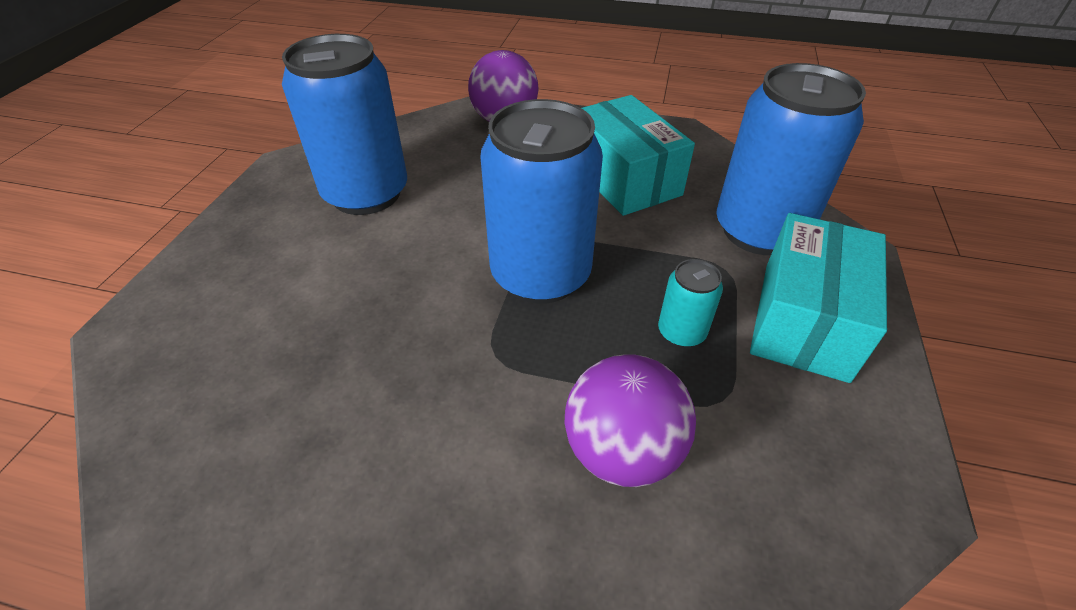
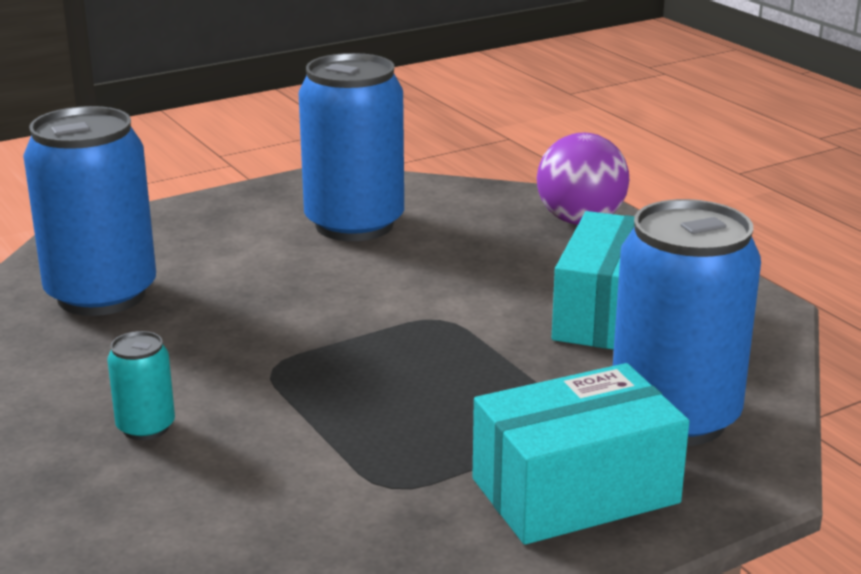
camera: 45 degrees right, 20 degrees down
(540, 275) = (396, 341): blue can -> blue can (101, 295)
(622, 451) = (262, 463): purple ball -> none
(681, 332) = (441, 435): turquoise can -> turquoise can (146, 427)

